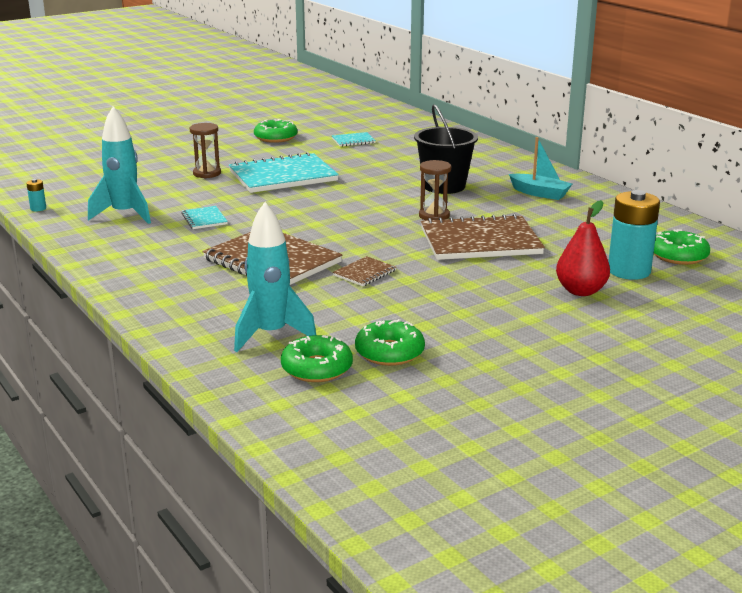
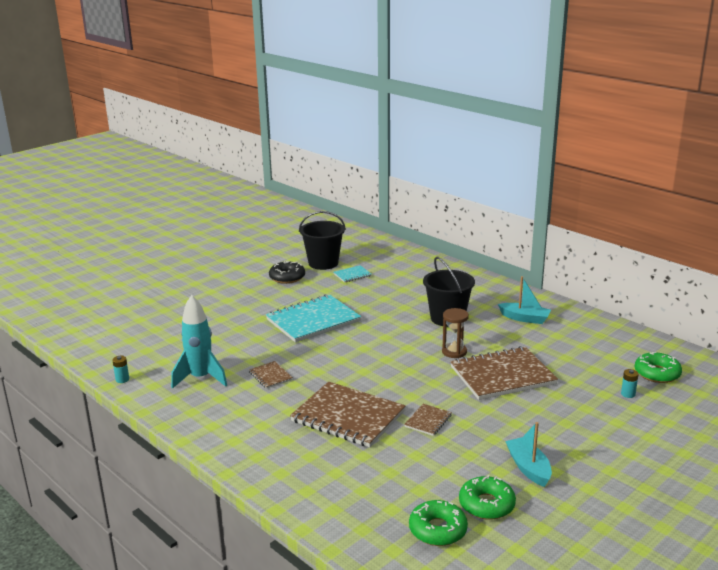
camera: 10 degrees left, 0 degrees up
(204, 219) = (270, 376): turquoise notebook -> brown notebook
(207, 173) = (248, 324): brown hourglass -> none
(271, 334) = (384, 498): turquoise rocket -> none
(275, 138) = (287, 277): green donut -> black donut
(325, 128) = (323, 263): none -> black bucket
(461, 325) = (528, 468): none -> turquoise boat
(581, 291) = (602, 420): red pear -> none
(629, 271) = (628, 394): turquoise battery -> turquoise battery, size x0.42

